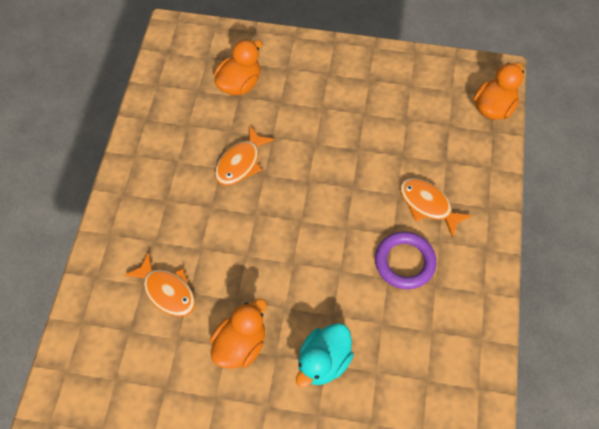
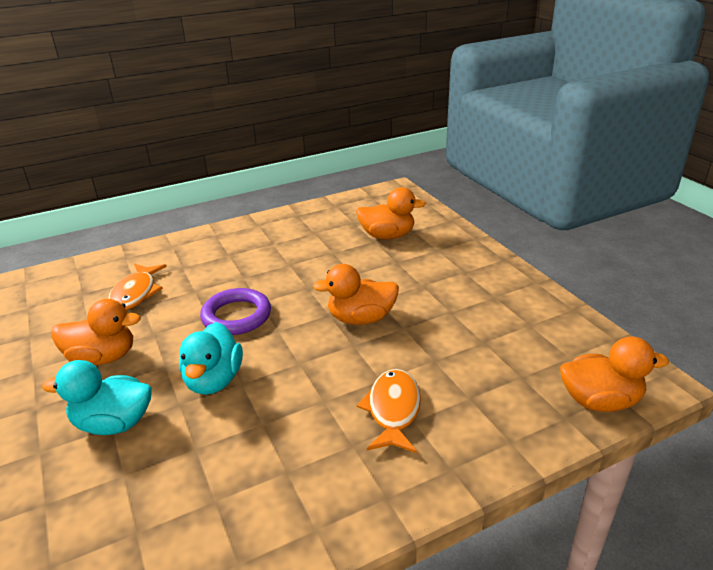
camera: 55 degrees right, 30 degrees down
(240, 162) = (306, 271): orange fish -> none
(325, 285) = (214, 380): none -> turquoise duck
(329, 166) = (361, 319): none -> orange duck
(404, 262) = (295, 428): purple ring -> purple ring (236, 316)

